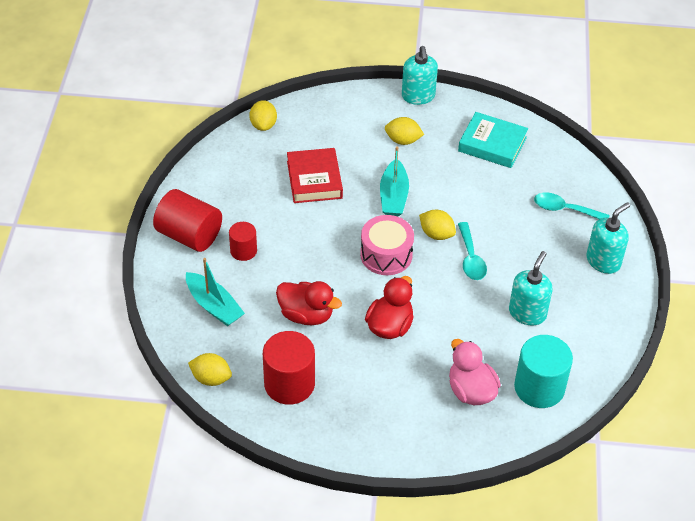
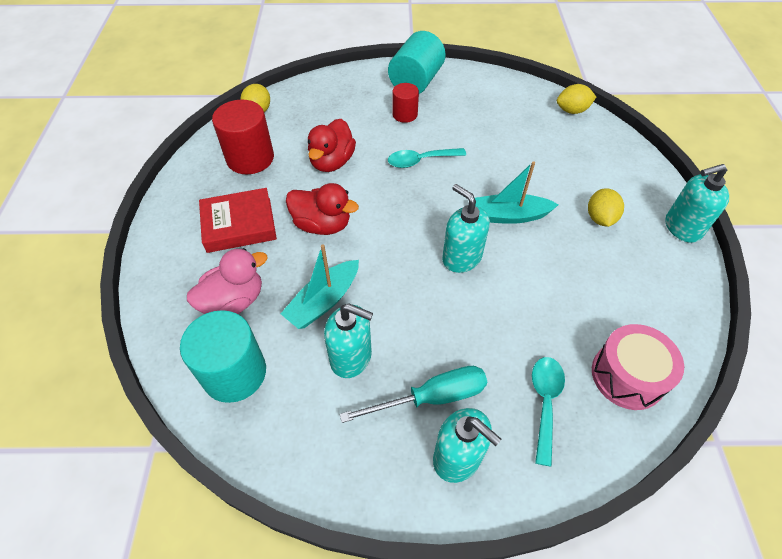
camera: 85 degrees right, 5 degrees up
(189, 235) = (416, 82): red cylinder -> turquoise cylinder
(214, 306) = (337, 104): turquoise boat -> turquoise boat (323, 301)
(314, 180) = (511, 152): red book -> red book (239, 225)
(386, 255) = (420, 215): pink drum -> pink drum (627, 376)
(436, 234) = (461, 258): yellow lemon -> turquoise soap dispenser
(471, 258) = (430, 293): turquoise spoon -> turquoise spoon (420, 161)
(492, 144) = (635, 309): turquoise book -> none
(561, 269) = (431, 397): none -> turquoise screwdriver

